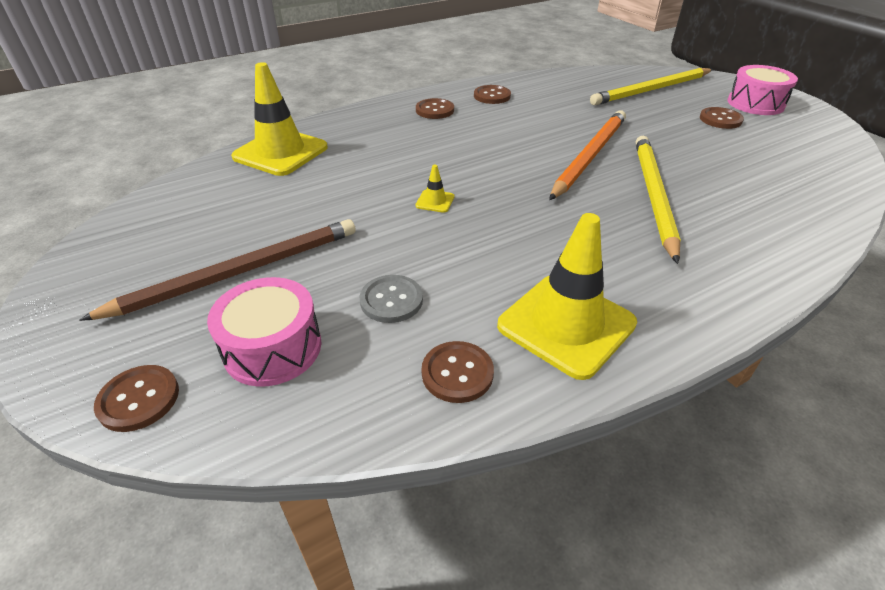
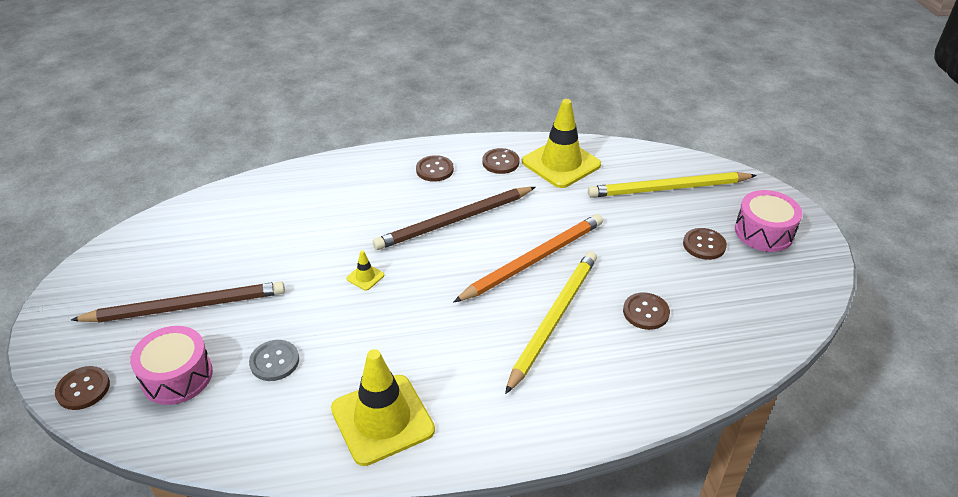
camera: 20 degrees right, 0 degrees up
(280, 152) = (276, 192): yellow traffic cone -> yellow traffic cone (561, 163)
(457, 373) = (281, 433): brown button -> brown button (646, 312)
(487, 142) = (454, 221): none -> brown pencil

